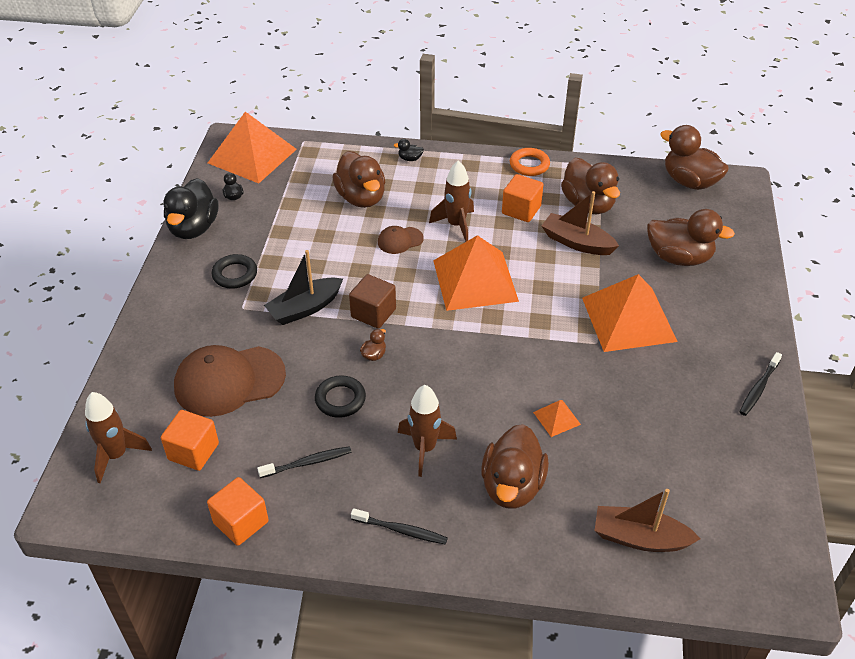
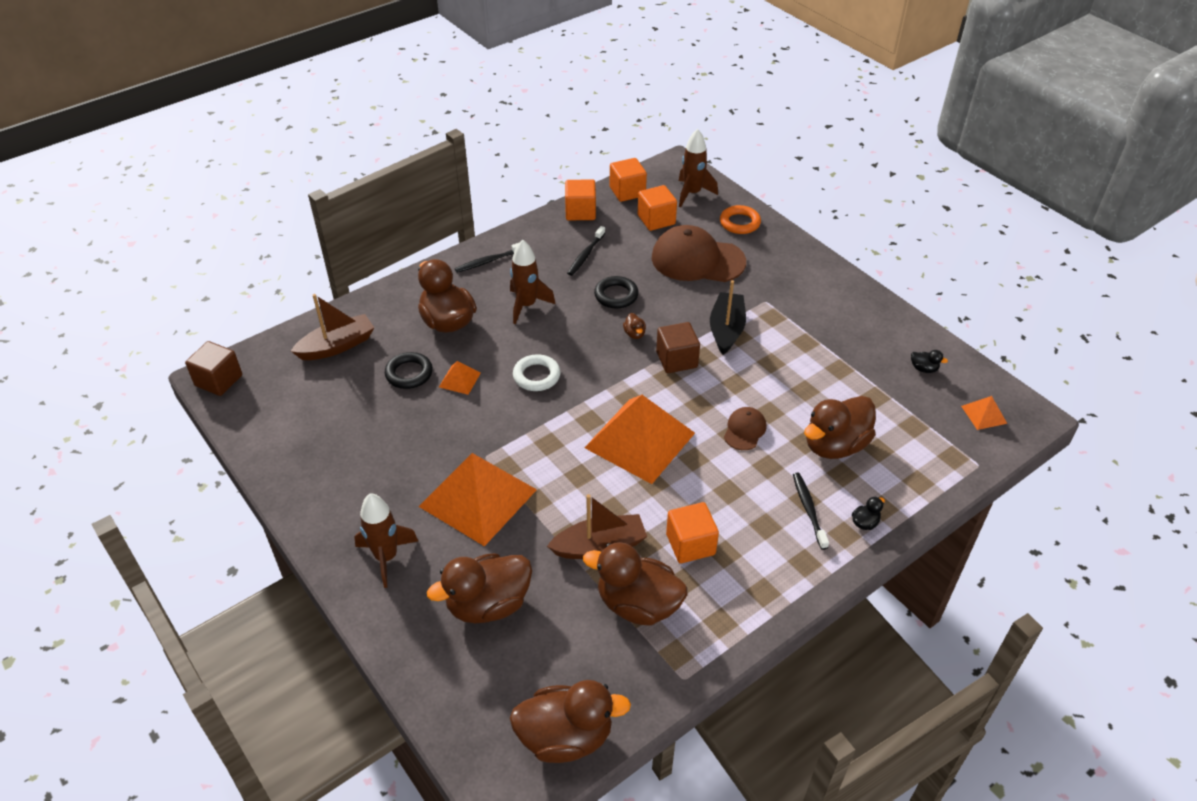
camera: 135 degrees right, 0 degrees up
(163, 511) = (627, 191): none -> orange cube
(193, 228) = (899, 325): black duck -> none
(229, 381) = (697, 260): brown cap -> brown cap turned 105 degrees counterclockwise
(235, 274) = (810, 316): black ring -> black ring (409, 373)
(252, 156) = (984, 414): orange pyramid -> orange pyramid, size x0.42
(361, 198) = (835, 445): brown duck -> brown duck turned 60 degrees counterclockwise
(456, 225) = (723, 481): brown rocket -> brown rocket (386, 557)
(491, 376) = (536, 376): none -> white ring
(529, 165) = (753, 613): orange ring -> orange ring (739, 223)
(758, 388) = (317, 510): black toothbrush -> black toothbrush (808, 509)
(787, 584) = (218, 380): none -> brown cube

